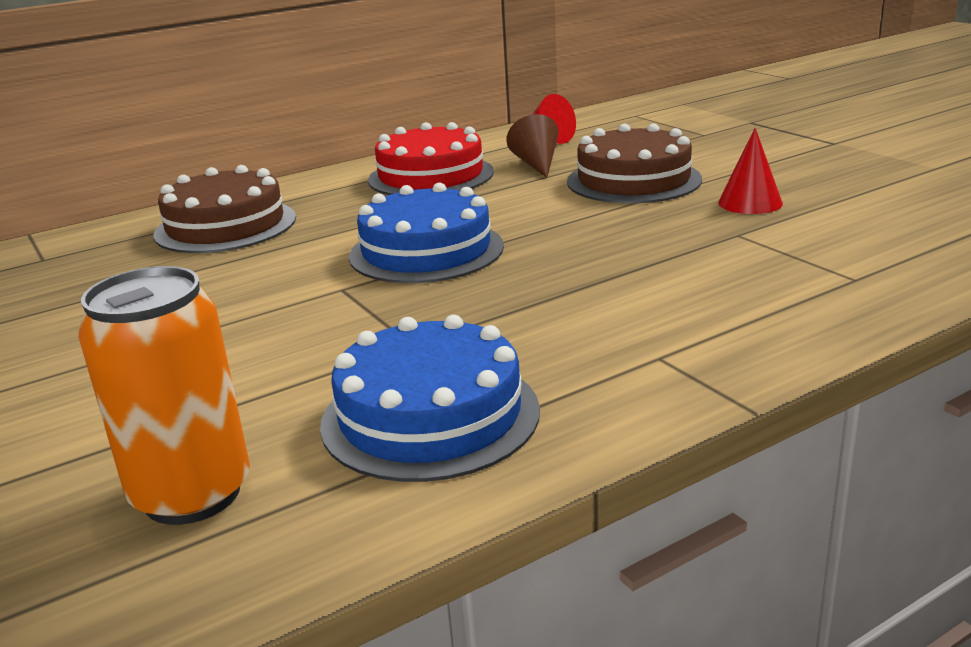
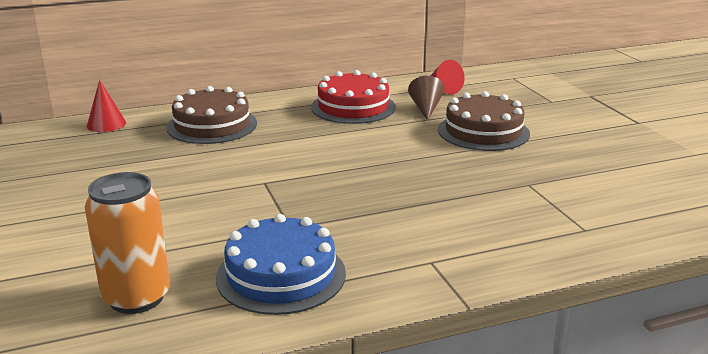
camera: 10 degrees right, 0 degrees up
(426, 251) = (326, 164): blue cake -> none
(750, 203) = (550, 161): red cone -> red cone (106, 124)

